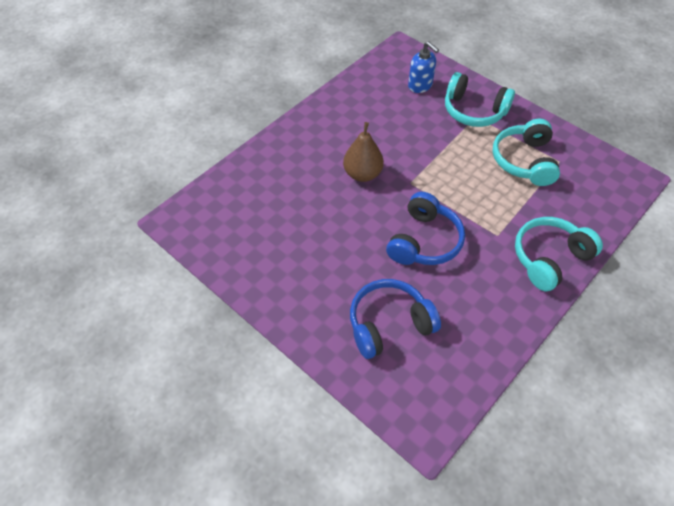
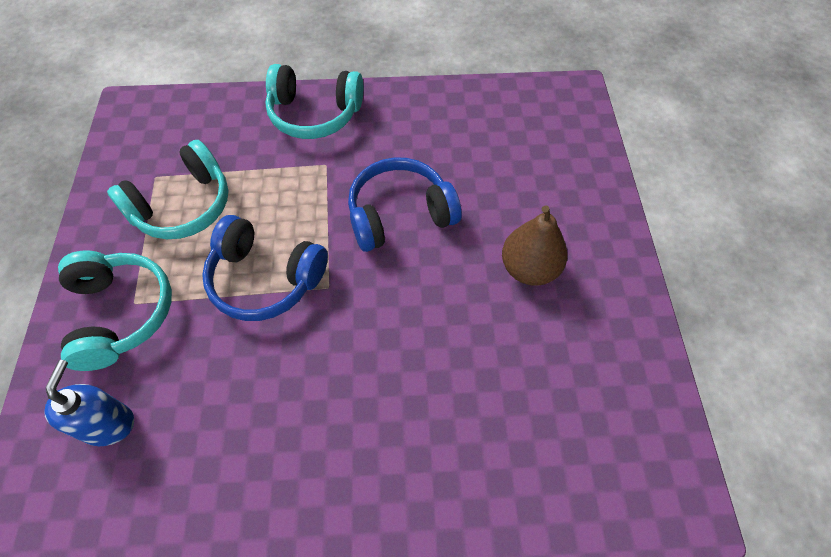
camera: 135 degrees left, 5 degrees up
(362, 174) = (365, 348): brown pear -> brown pear (529, 268)
(389, 324) = (523, 174): blue headphones -> blue headphones (265, 279)

